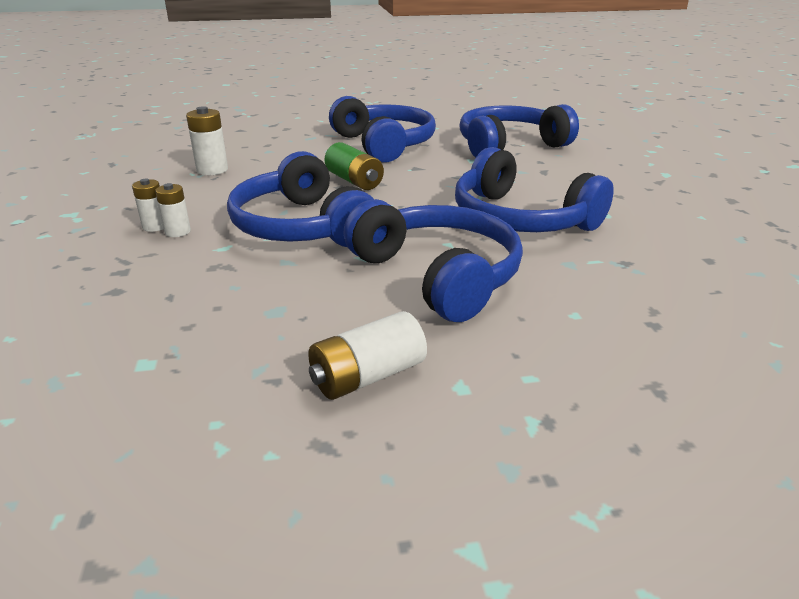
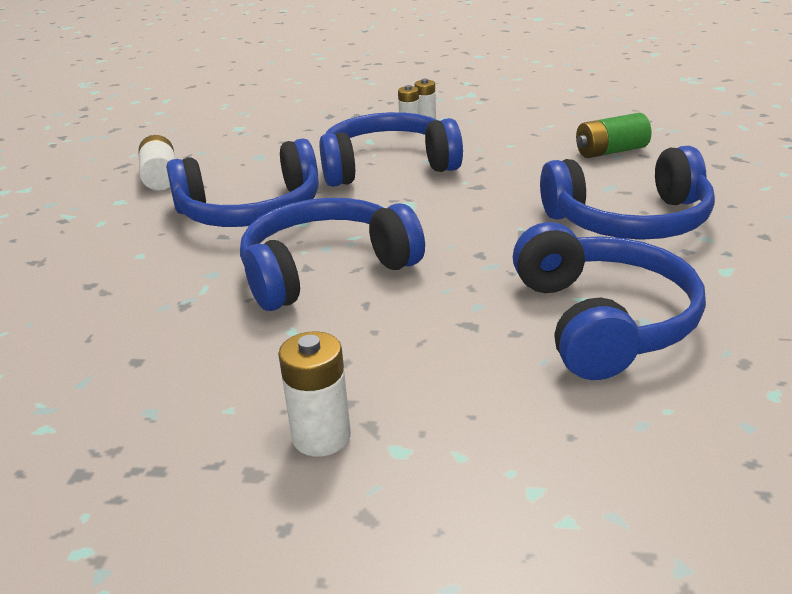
camera: 110 degrees right, 0 degrees up
(212, 170) = (556, 132): white battery -> white battery (321, 437)
(354, 181) = (491, 194): green battery -> green battery (611, 151)

